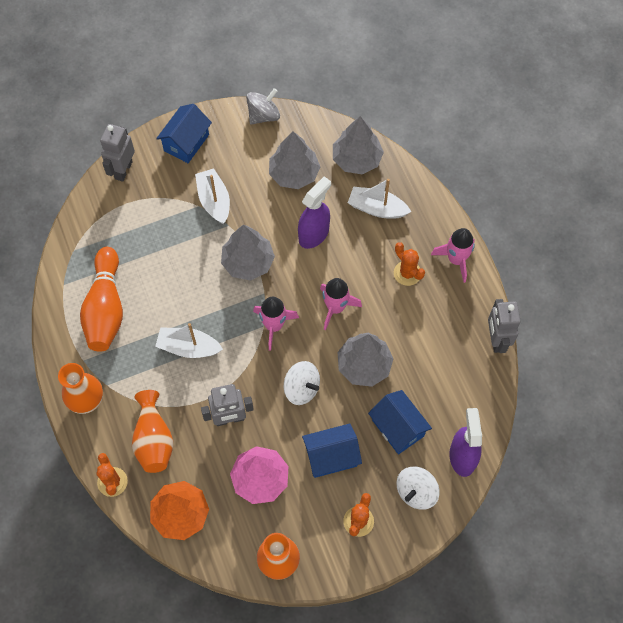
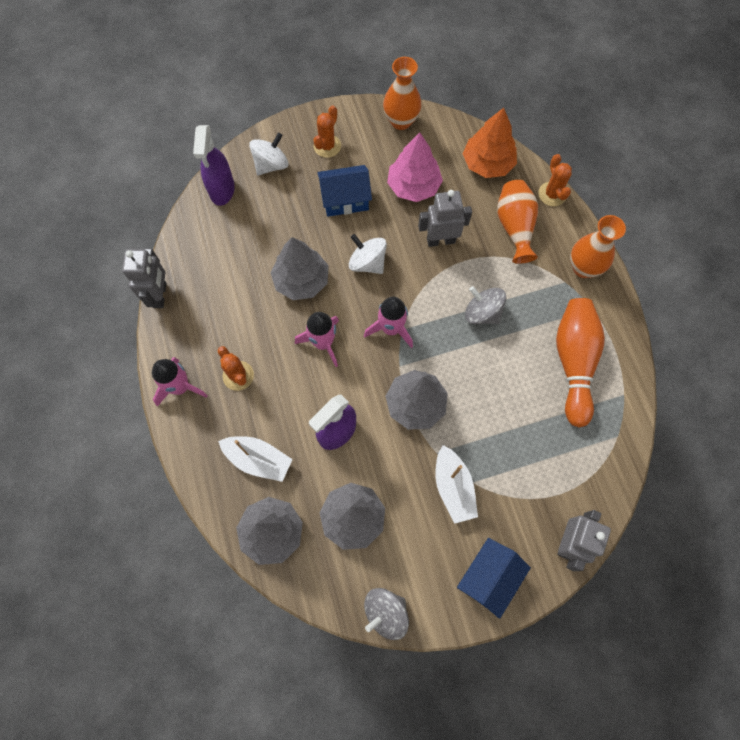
camera: 175 degrees left, 5 degrees up
(188, 347) = (482, 313): white boat -> grey spinning top
(398, 428) = (278, 219): blue house -> none

